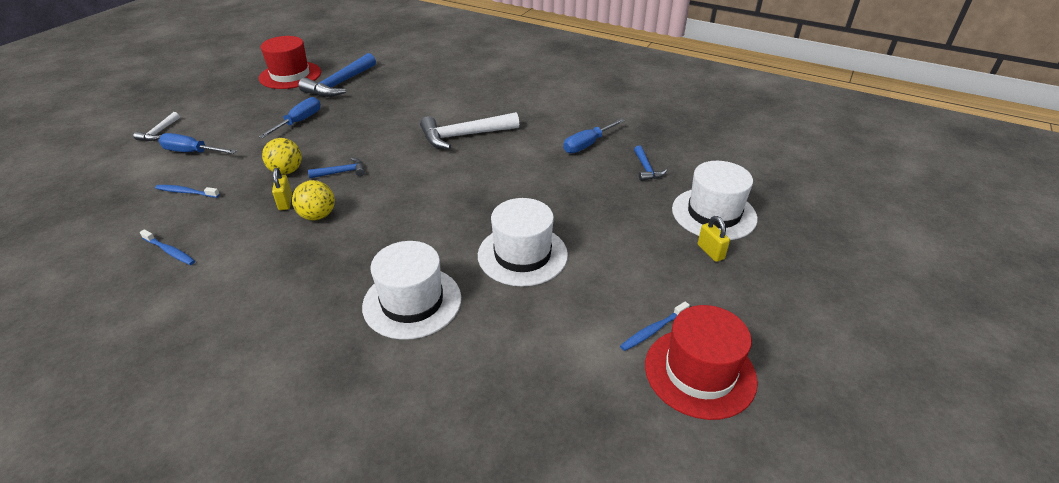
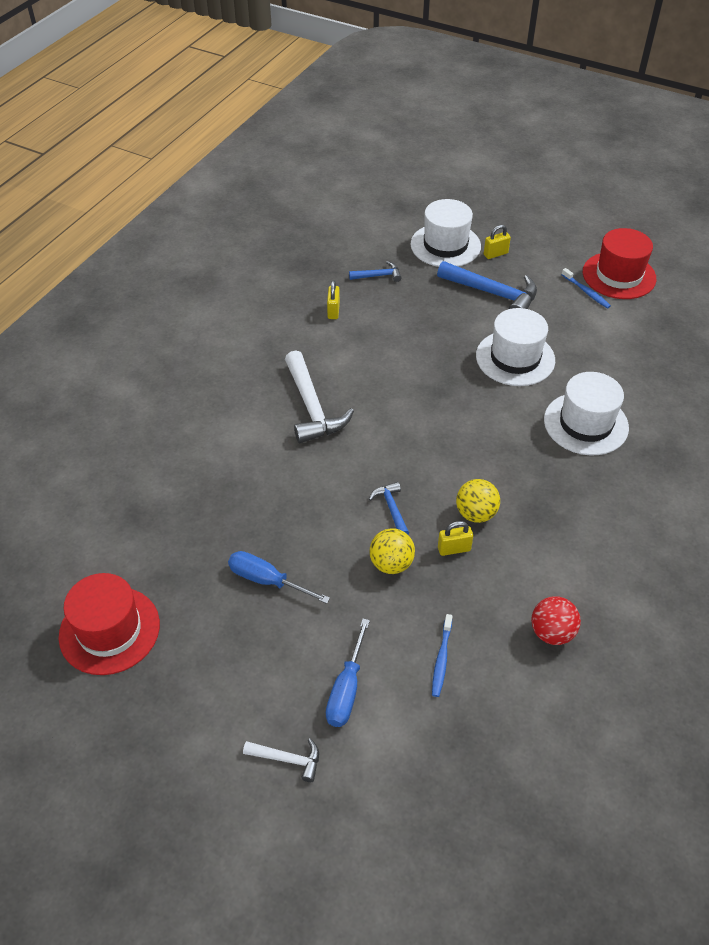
camera: 90 degrees left, 10 degrees up
(170, 251) = (552, 632): blue toothbrush -> red ball
(339, 84) = (154, 555): blue hammer -> blue hammer (493, 294)
(587, 144) = (333, 311): blue screwdriver -> yellow padlock

